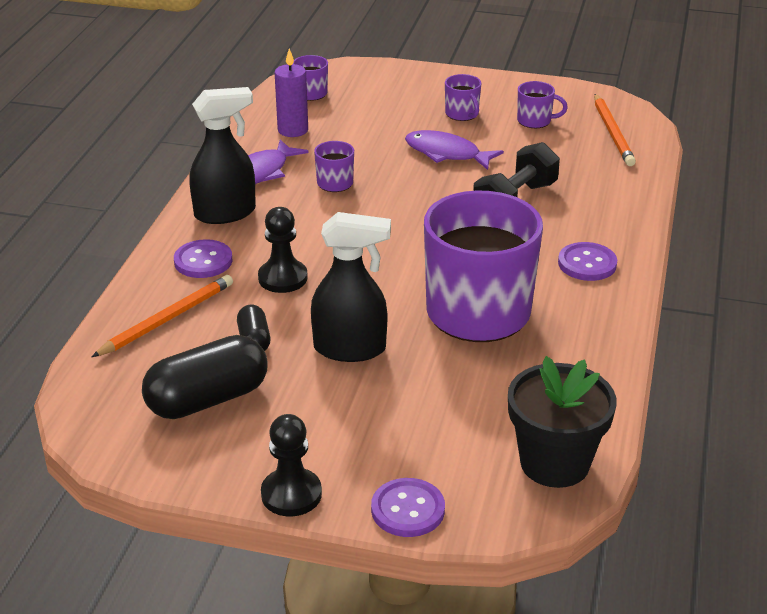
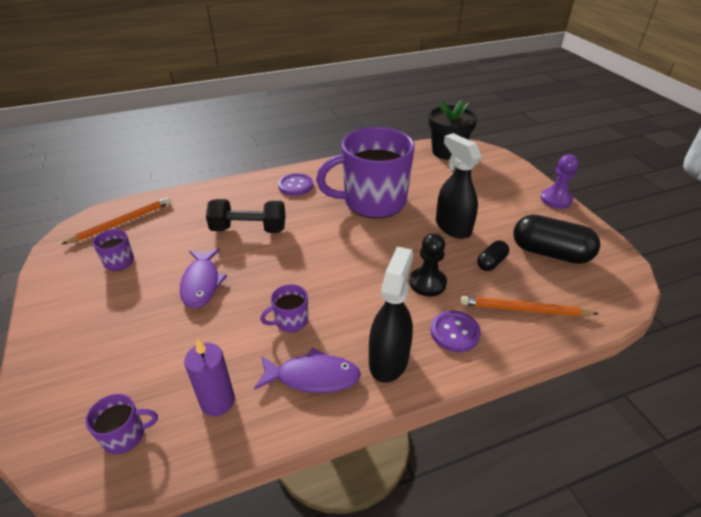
camera: 125 degrees left, 5 degrees up
(225, 213) = (389, 360): black spray bottle -> black spray bottle turned 75 degrees clockwise
(291, 494) = (556, 199): black pawn -> purple pawn
(408, 510) = (518, 171): purple button -> none
(462, 114) = (124, 303): purple mug -> none

